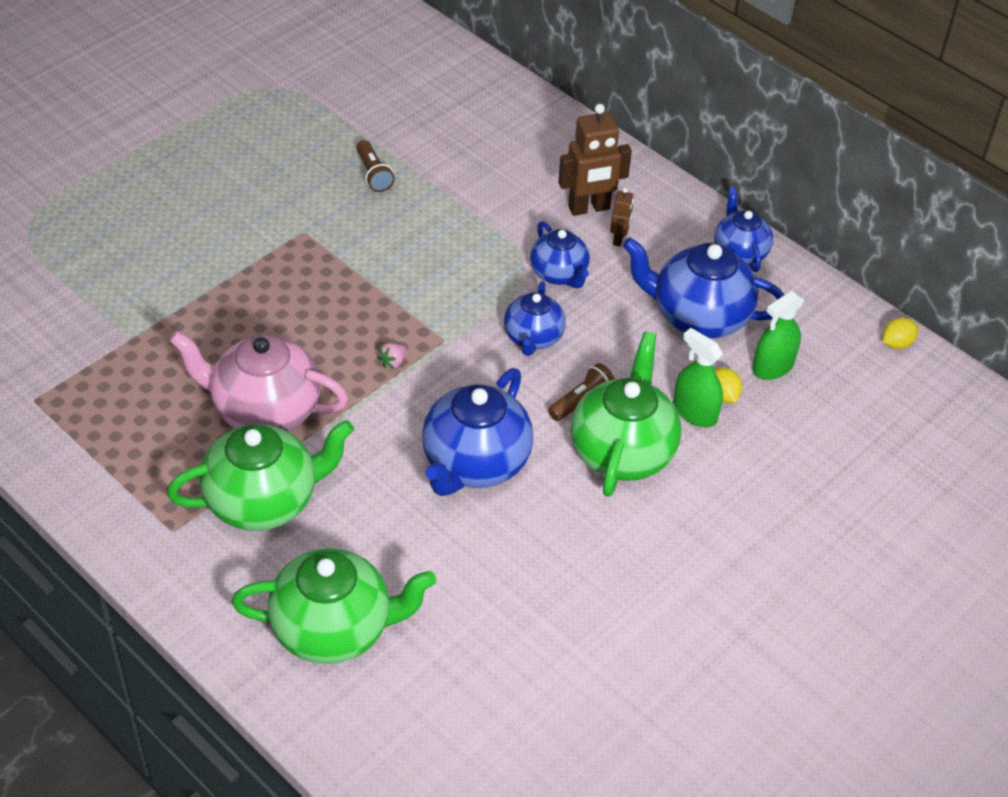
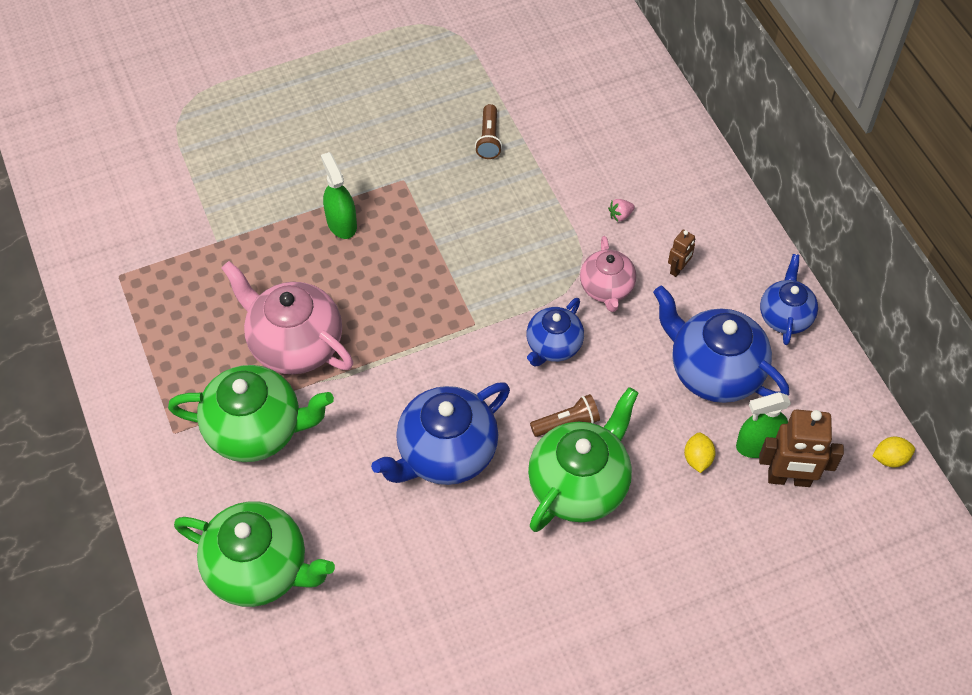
camera: 25 degrees right, 10 degrees up
(393, 362) = (421, 332): pink strawberry -> pink strawberry (620, 215)
(559, 274) = (606, 289): blue teapot -> pink teapot
(589, 208) = (666, 229): brown robot -> brown robot (789, 479)
(694, 412) = (663, 467): green spray bottle -> green spray bottle (341, 223)

